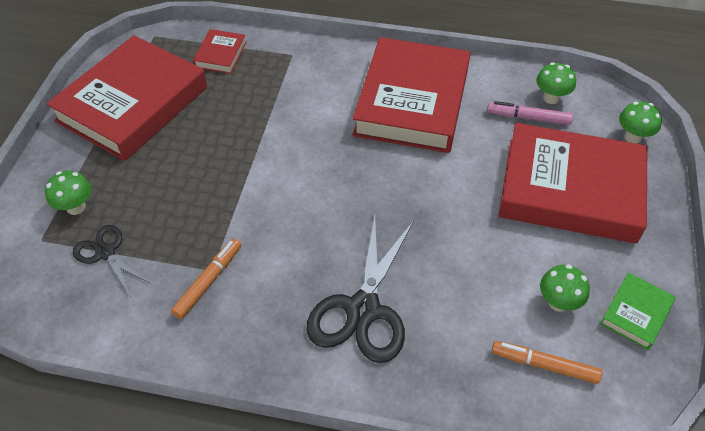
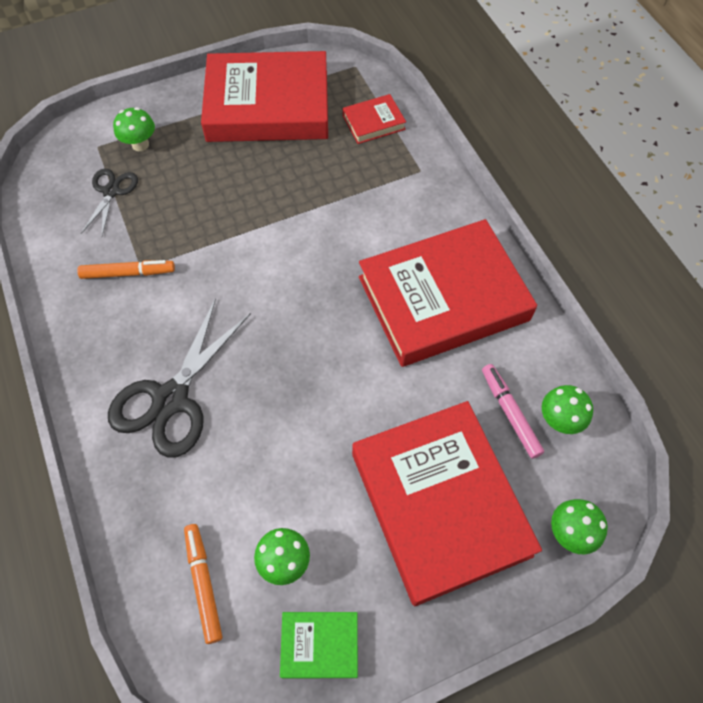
camera: 55 degrees right, 10 degrees up
(362, 309) = (171, 399): black scissors -> black scissors turned 45 degrees counterclockwise

